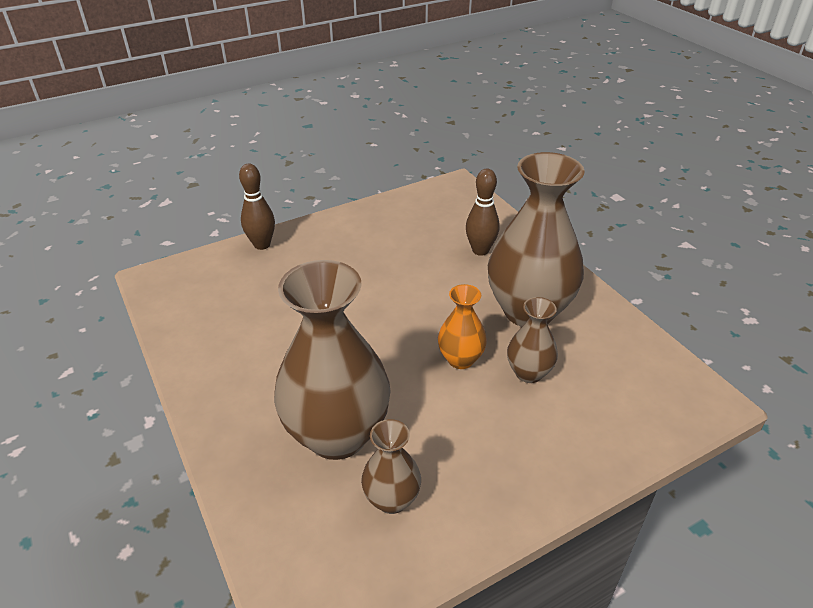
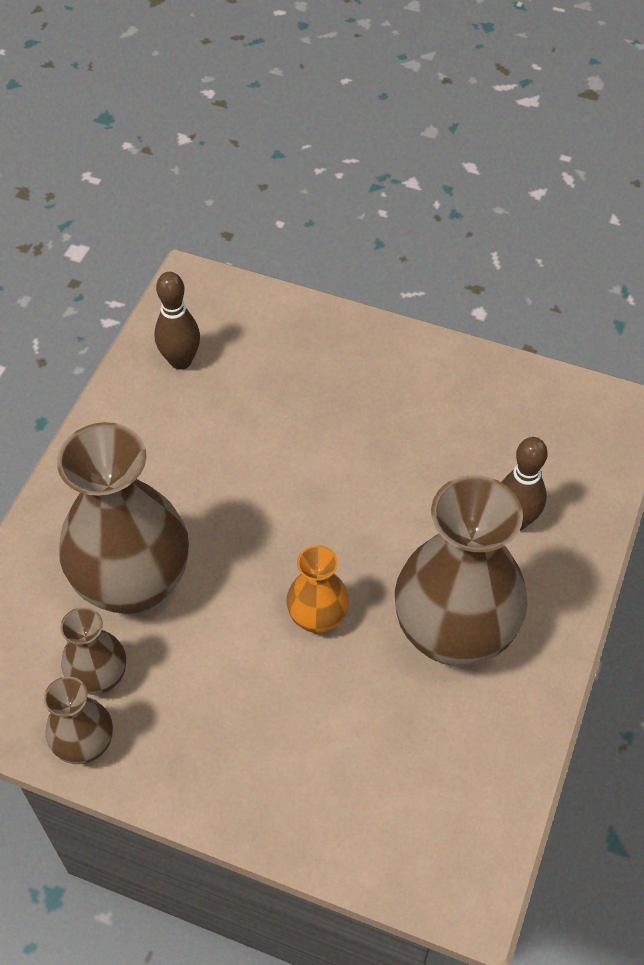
camera: 50 degrees right, 15 degrees up
(262, 245) = (321, 322): brown bowling pin -> brown bowling pin (180, 361)
(528, 373) = (354, 692): brown vase -> brown vase (85, 745)

